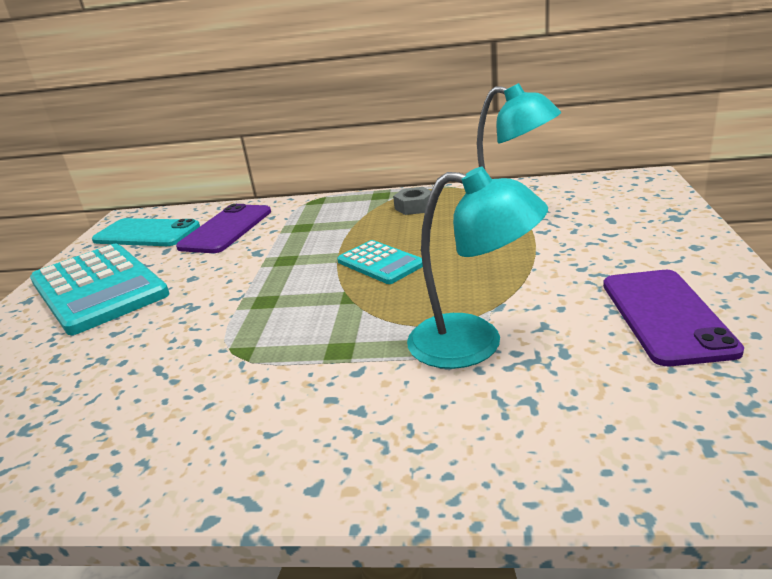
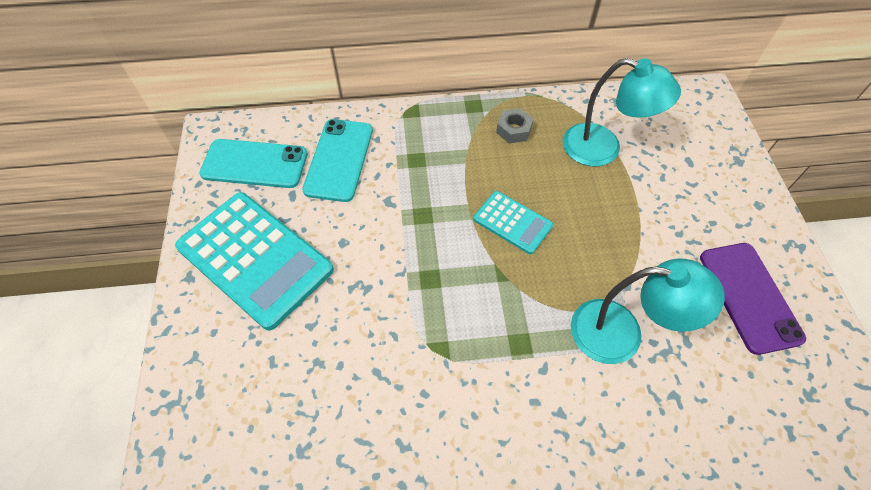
camera: 15 degrees left, 30 degrees up
(226, 229) = (339, 160): purple phone -> turquoise phone

